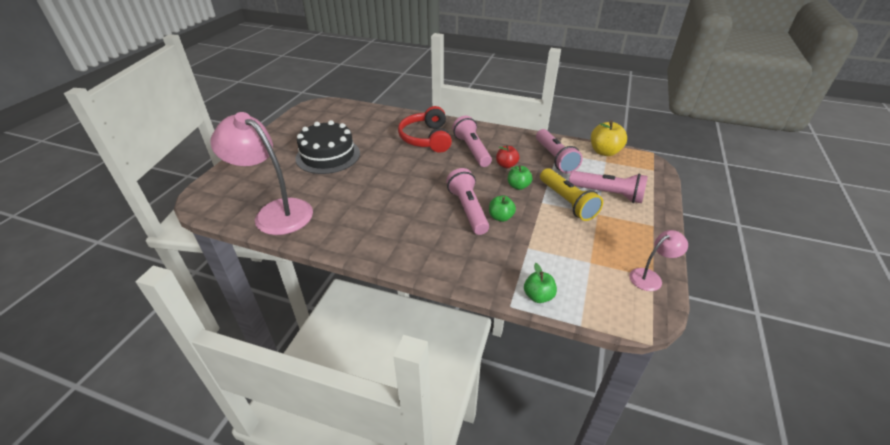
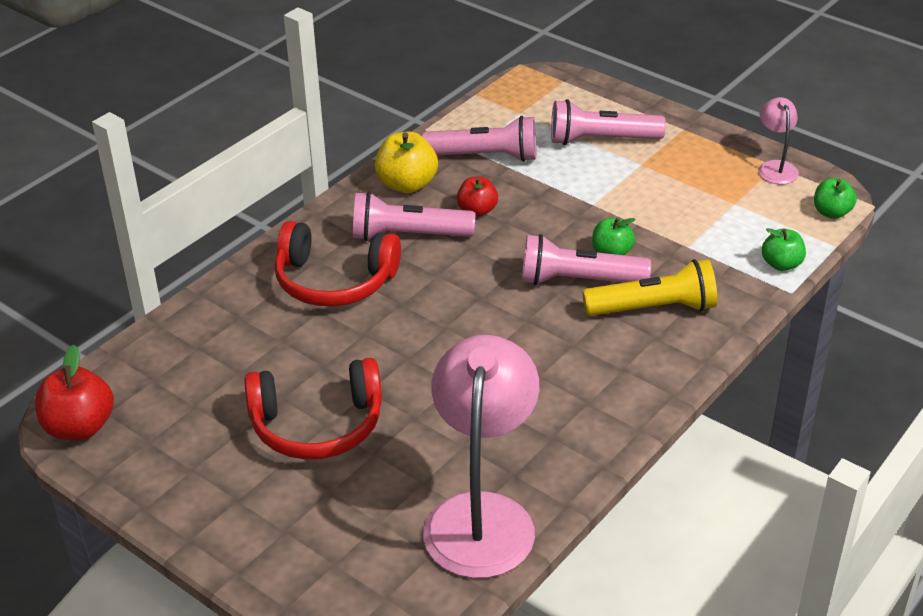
camera: 70 degrees left, 0 degrees up
(275, 212) = (482, 515): pink lamp -> pink lamp turned 135 degrees clockwise
(315, 108) = (80, 427): none -> red apple
(328, 155) = (317, 425): black cake -> red headphones
(518, 186) = (542, 214): green apple -> green apple (831, 212)
(567, 202) = (603, 181): yellow flashlight -> yellow flashlight (654, 308)
(604, 152) = (494, 105): yellow apple -> yellow apple (407, 184)
(607, 194) = (601, 140): pink flashlight -> pink flashlight turned 135 degrees counterclockwise

